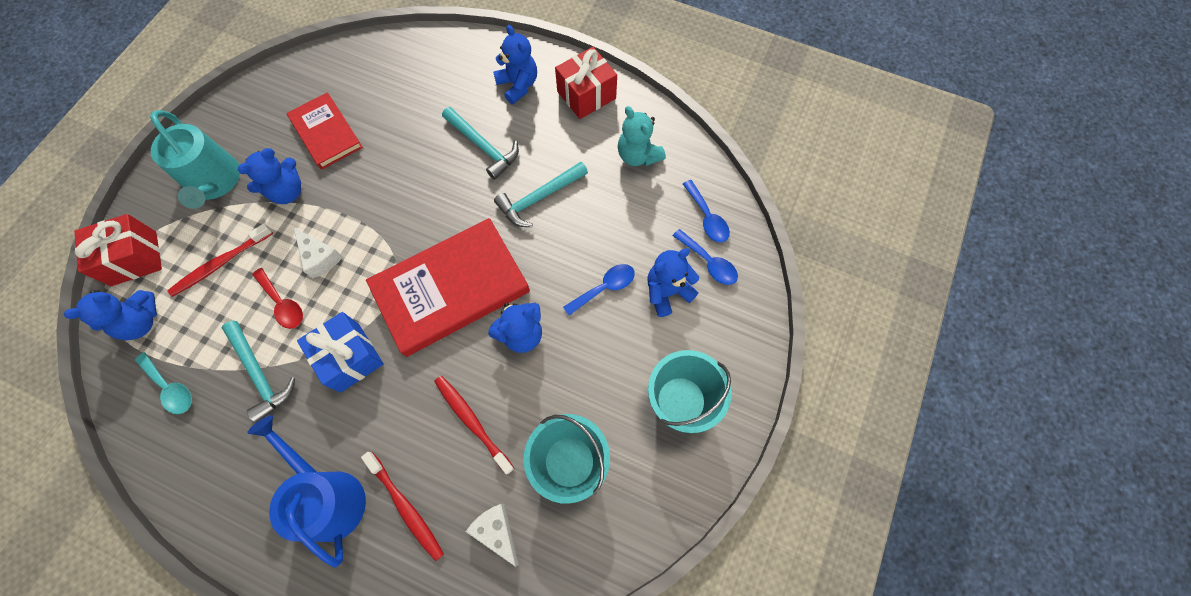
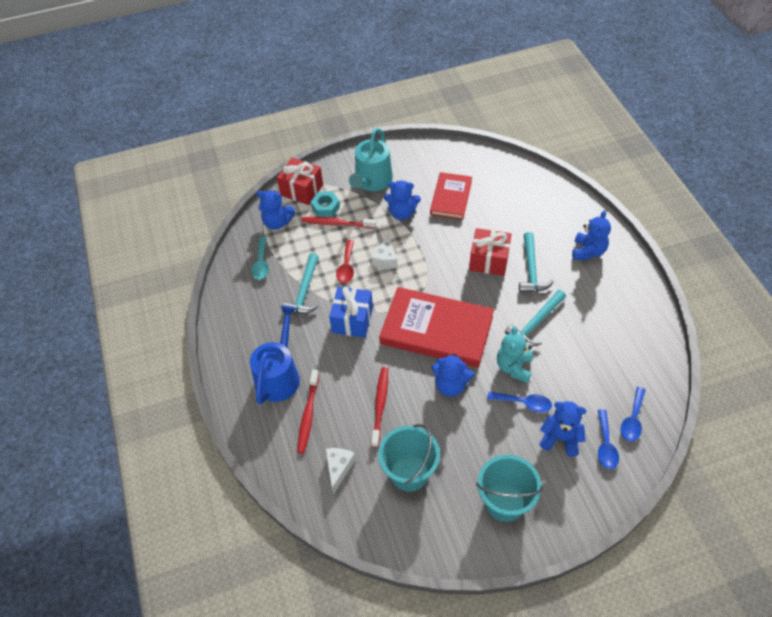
camera: 50 degrees right, 15 degrees down
(187, 255) = (325, 207): none -> turquoise nut
(539, 198) = (535, 323): turquoise hammer -> turquoise hammer turned 60 degrees counterclockwise
(586, 95) = (627, 288): red gift -> red gift (489, 260)
(638, 155) = (624, 348): turquoise teddy bear -> turquoise teddy bear (514, 367)

